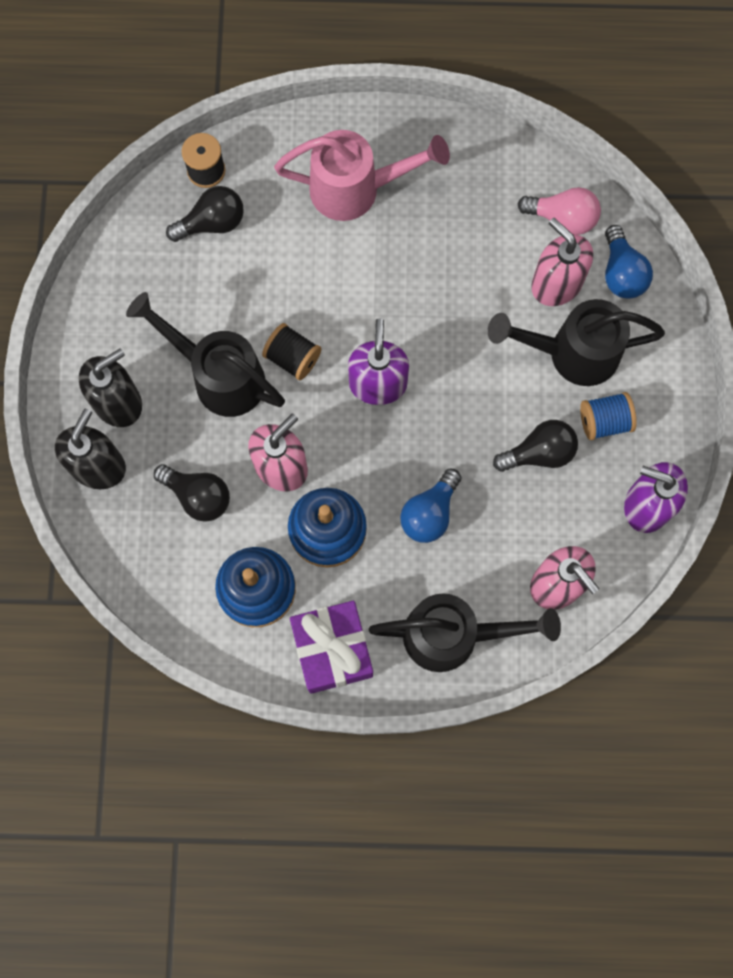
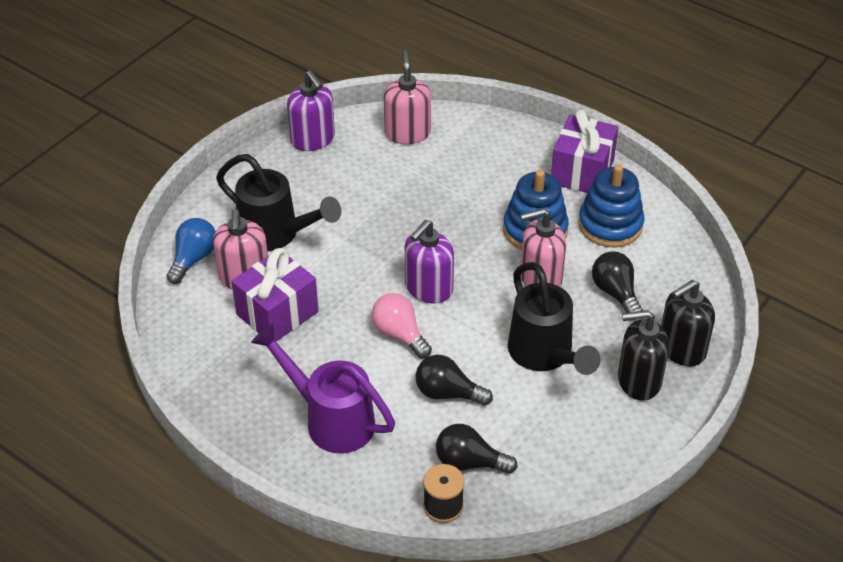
camera: 145 degrees left, 30 degrees down
(292, 358) = (478, 336): black spool -> none
(357, 189) = (330, 419): pink watering can -> purple watering can
(429, 513) = (457, 204): blue light bulb -> none
(454, 635) = (495, 142): black watering can -> none
(492, 264) = (277, 313): none -> purple gift
(539, 453) = (354, 196): black light bulb -> black light bulb (447, 393)
(562, 218) = (197, 312): pink light bulb -> pink light bulb (399, 334)
(604, 421) = (294, 190): blue spool -> none

